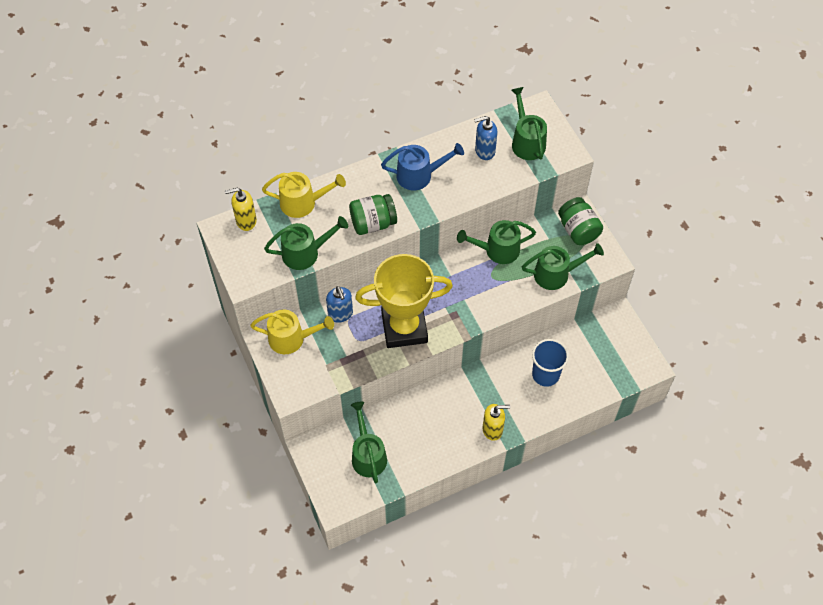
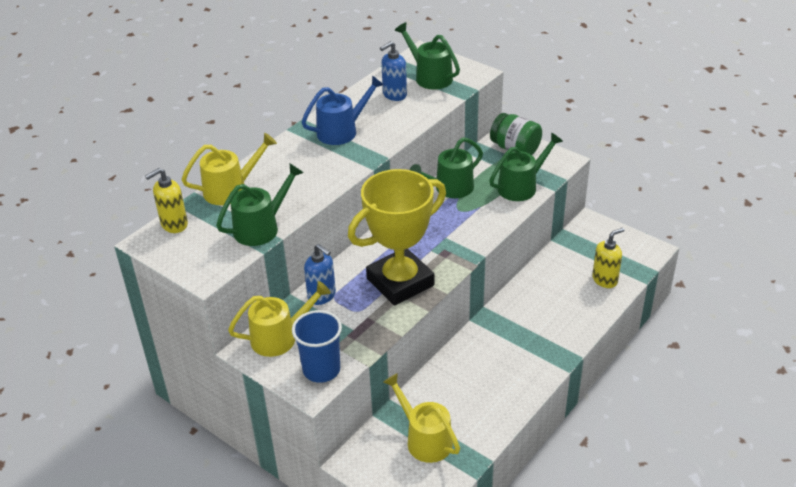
camera: 25 degrees left, 20 degrees down
(368, 454) = (424, 439): green watering can -> yellow watering can
(373, 223) = (320, 180): green jar -> none
(492, 429) = (542, 360): yellow soap dispenser -> yellow soap dispenser (605, 280)
(545, 374) = (558, 293): blue cup -> blue cup (321, 369)

